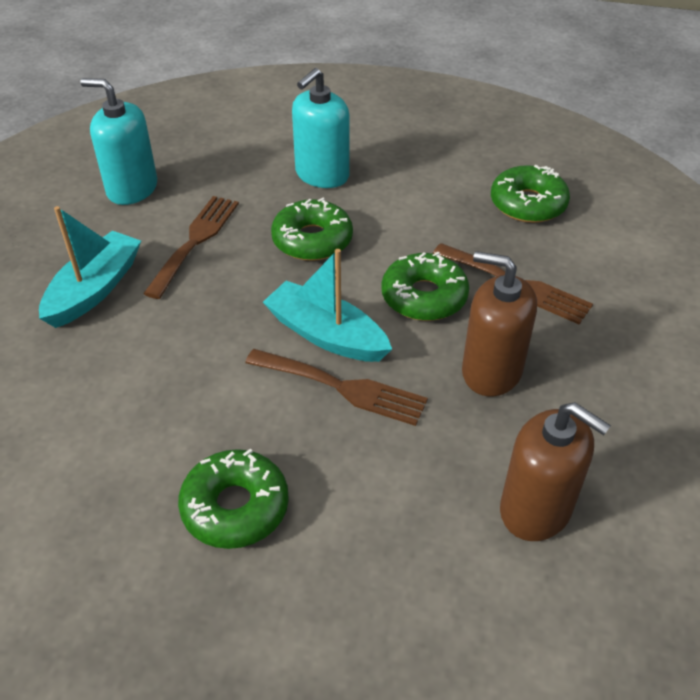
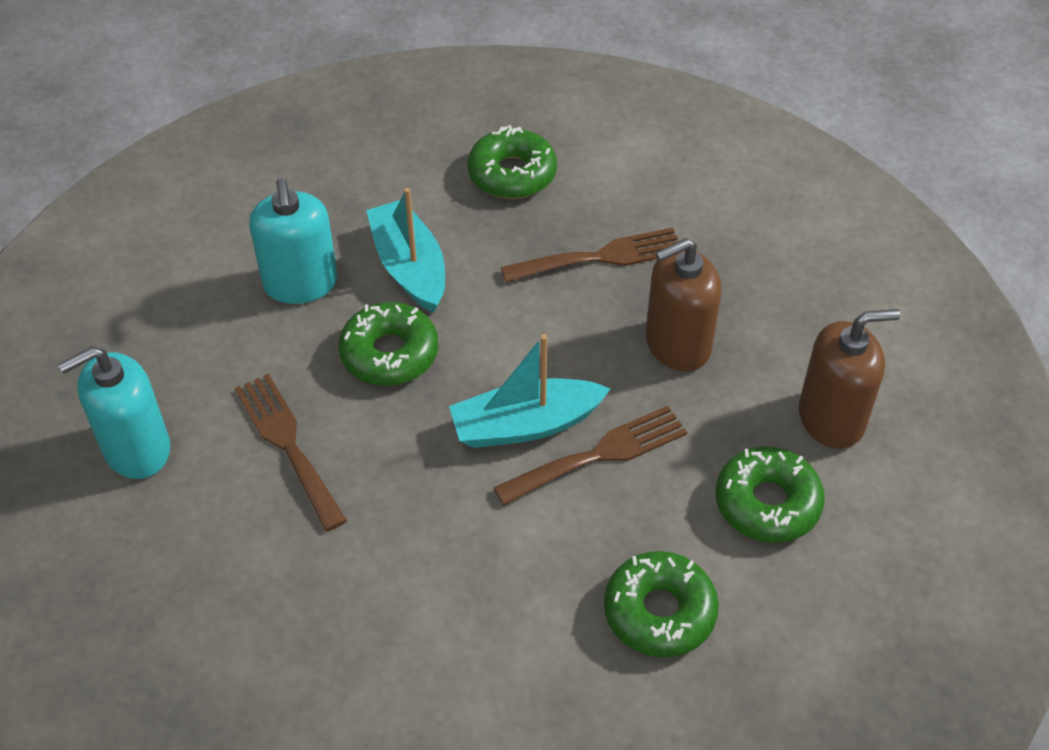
camera: 50 degrees left, 5 degrees up
(94, 289) = (270, 569): turquoise boat -> turquoise boat (409, 267)
(424, 297) = (550, 326): green donut -> green donut (767, 503)

